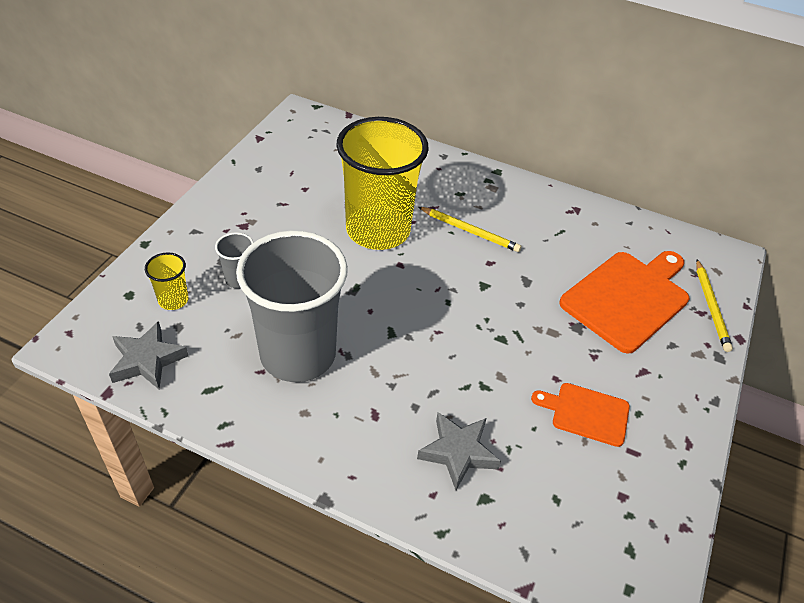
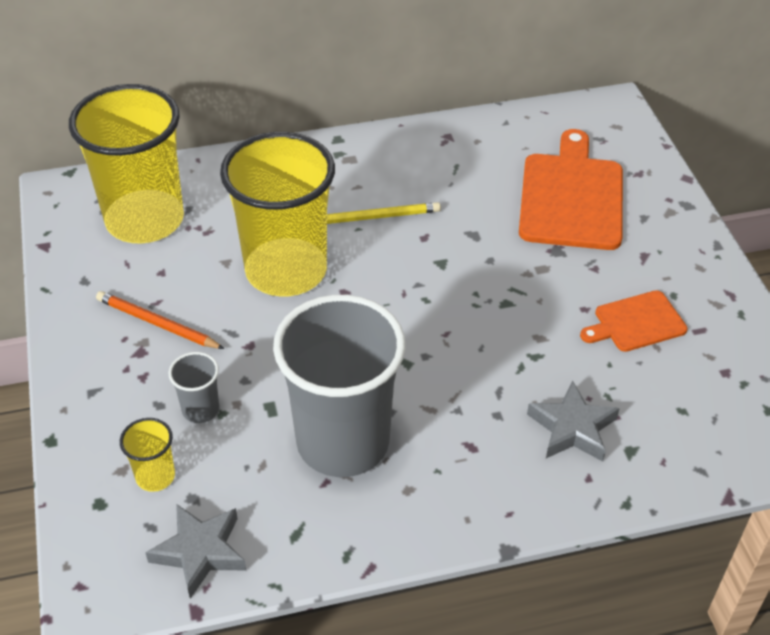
camera: 35 degrees left, 0 degrees up
(270, 216) = (157, 324): none -> orange pencil
(328, 154) = (145, 220): none -> yellow cup
(711, 307) = (642, 163): yellow pencil -> none

